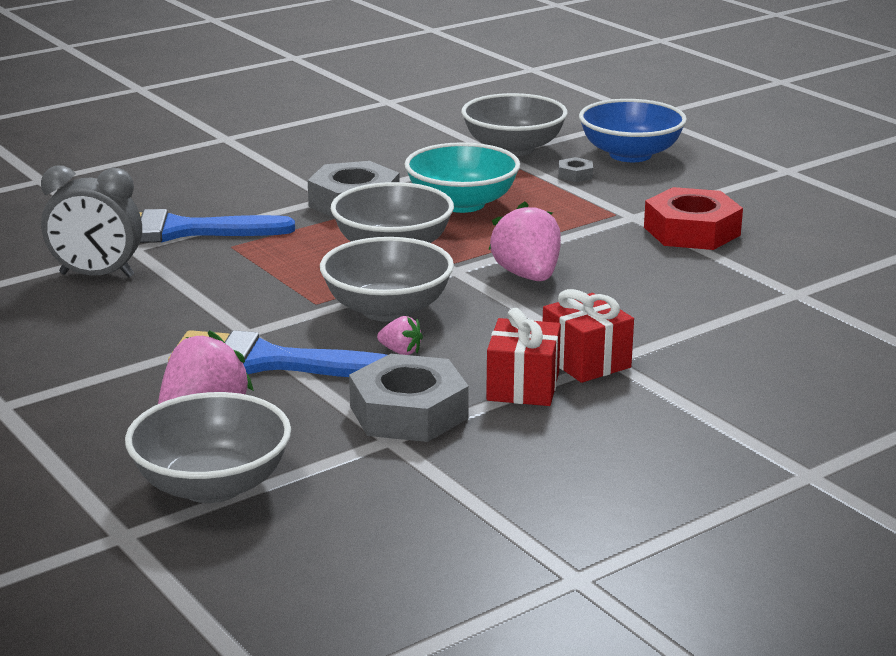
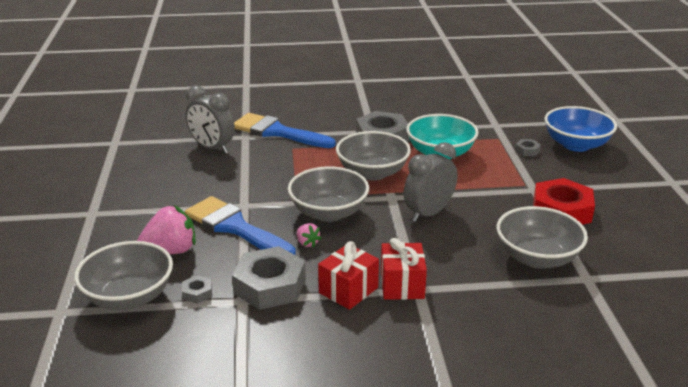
camera: 30 degrees right, 5 degrees up
(312, 450) = (197, 293): none -> grey nut
(513, 148) = (507, 123): grey bowl -> grey bowl (537, 257)
(527, 276) = (428, 213): pink strawberry -> grey clock

